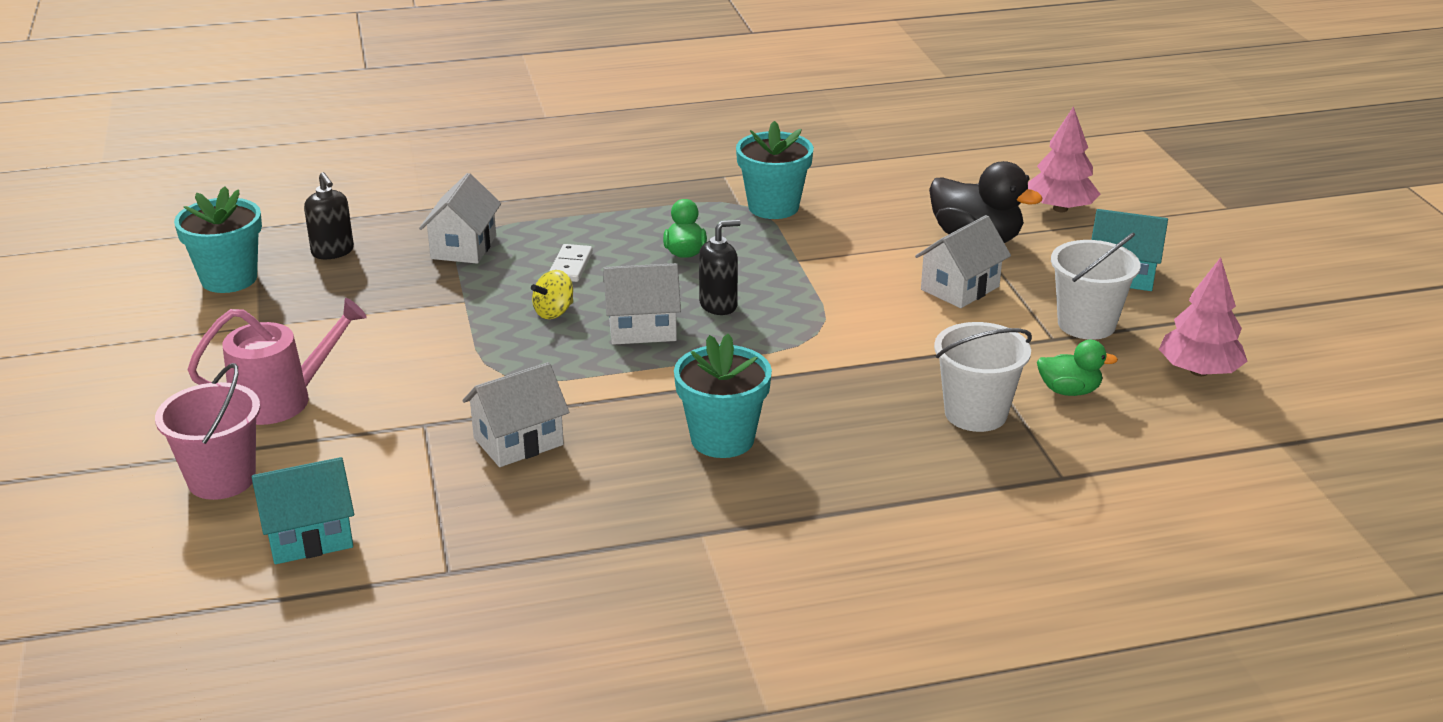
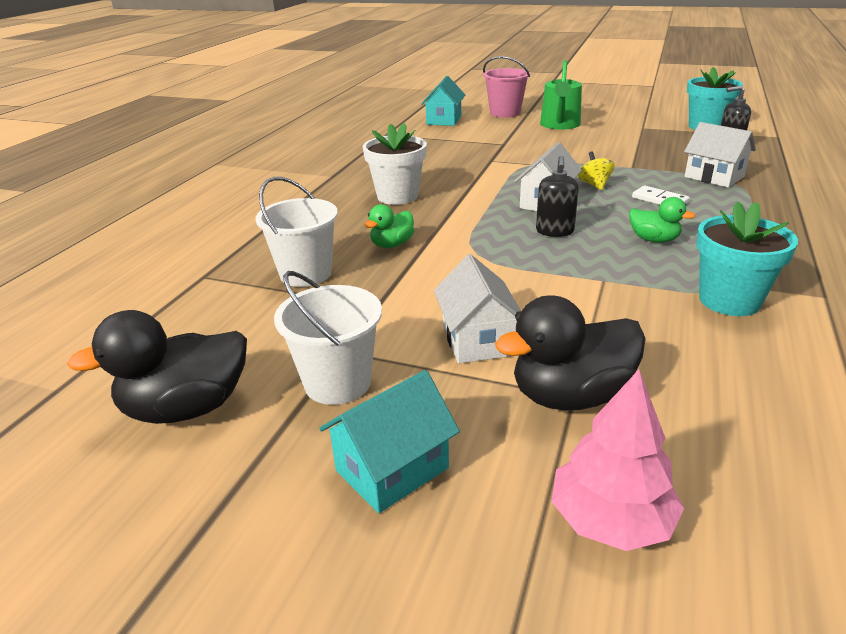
camera: 125 degrees right, 0 degrees up
(281, 400) = (560, 125): pink watering can -> green watering can
(518, 441) = (462, 157): white house -> none
(722, 439) = (397, 196): turquoise flower pot -> white flower pot
(1069, 391) = (270, 322): green duck -> green duck (392, 244)
(1199, 371) = (187, 408): pink tree -> black duck

